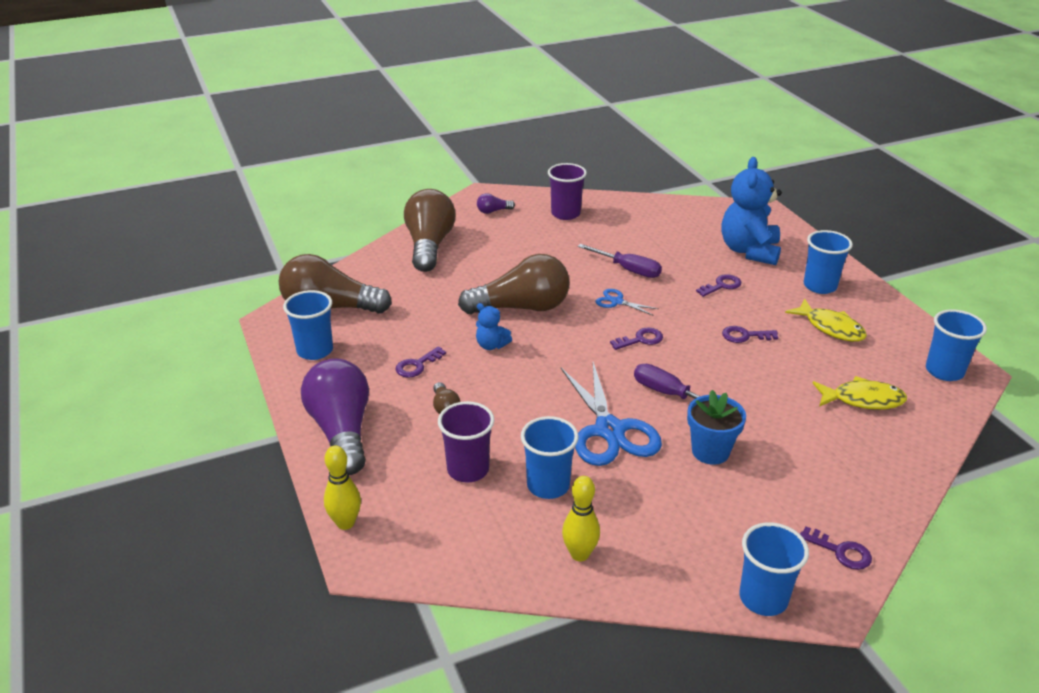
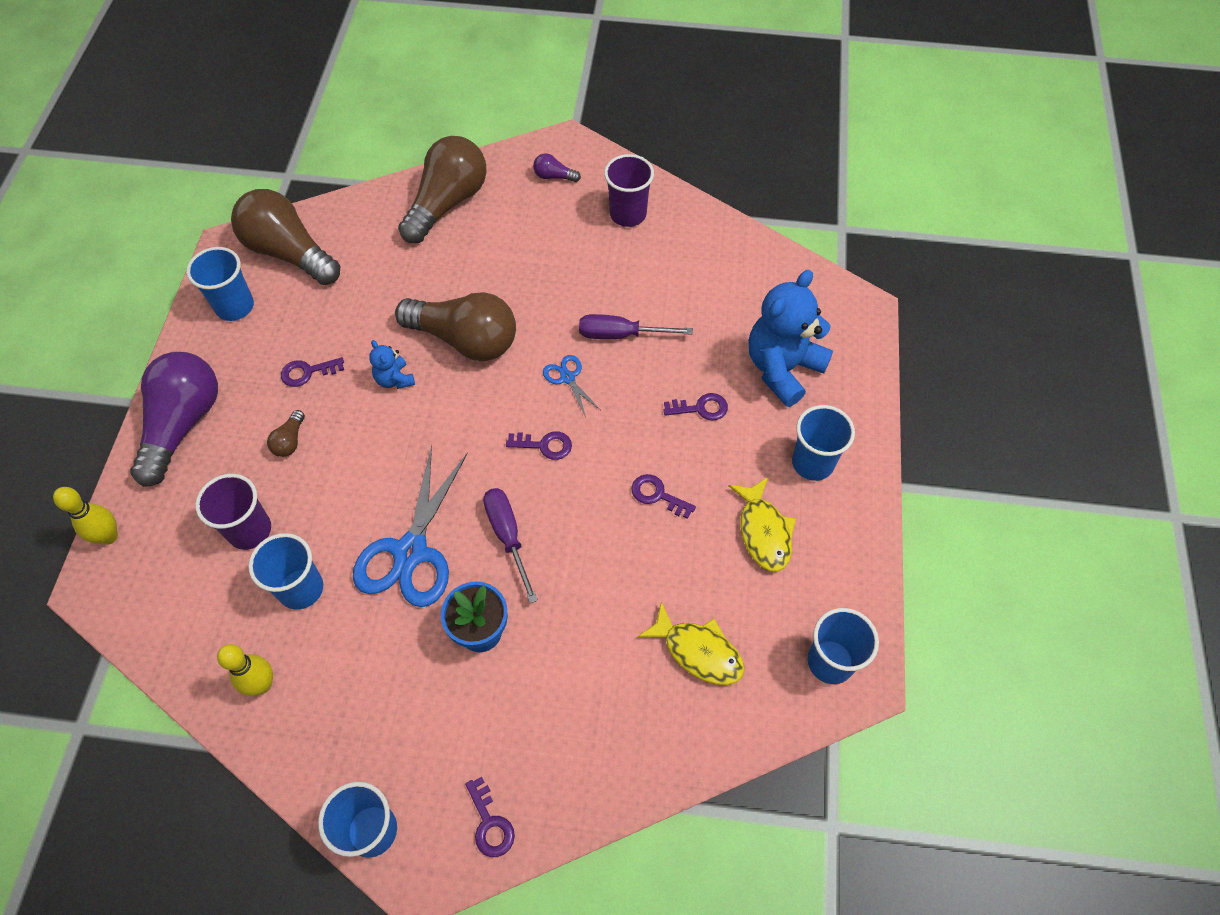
camera: 30 degrees right, 25 degrees up
(628, 270) = (620, 335): purple screwdriver -> purple screwdriver turned 120 degrees clockwise

